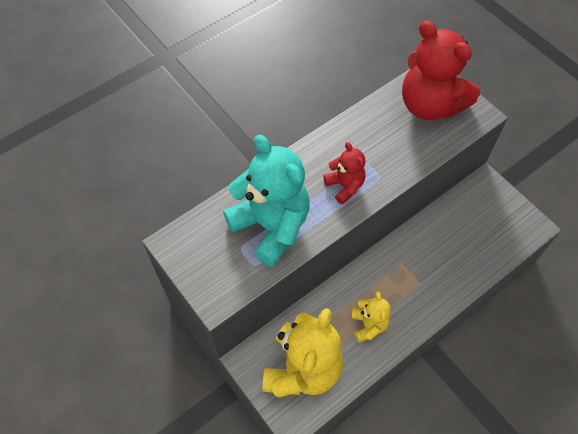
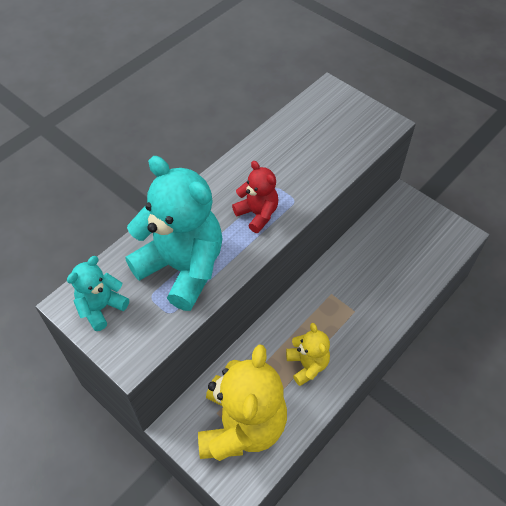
camera: 10 degrees left, 5 degrees down
(197, 251) = (101, 307): none -> turquoise teddy bear
(430, 105) = (333, 121): red teddy bear -> none

